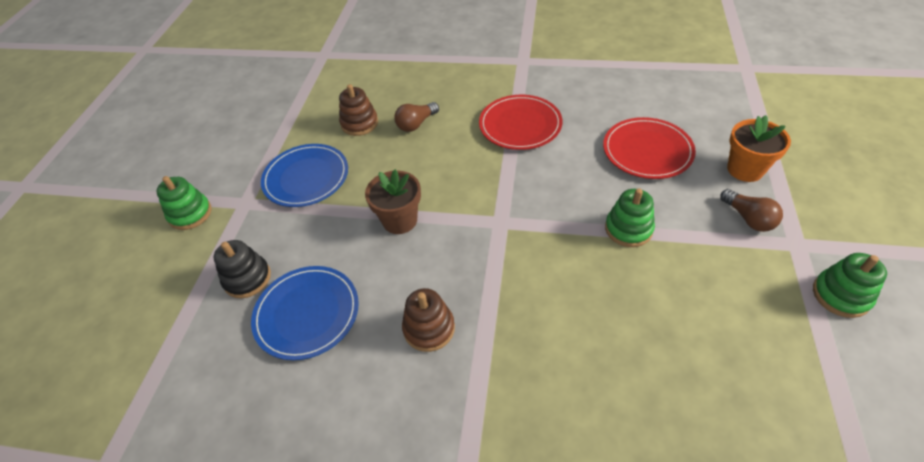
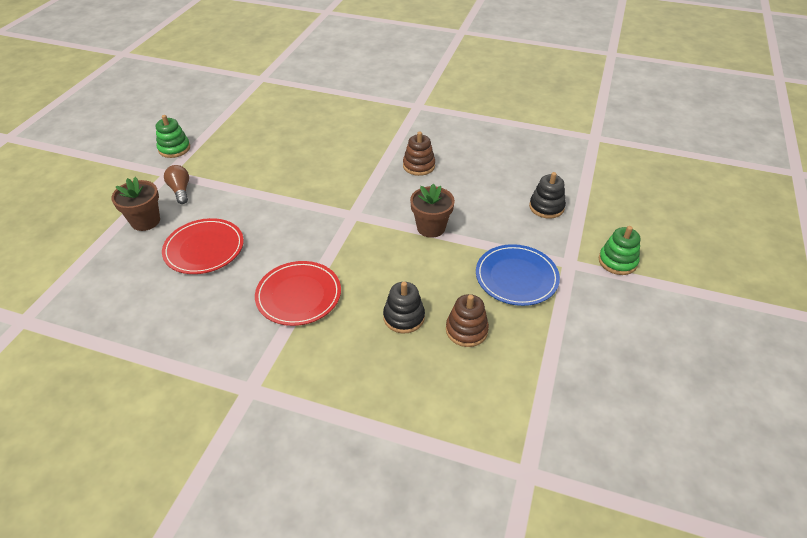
camera: 175 degrees left, 5 degrees down
(307, 314) = (498, 182): blue plate -> none
(416, 124) = (404, 317): brown light bulb -> black stacking toy
(628, 229) = (265, 196): green stacking toy -> none
(745, 169) = (145, 221): orange flower pot -> brown flower pot

